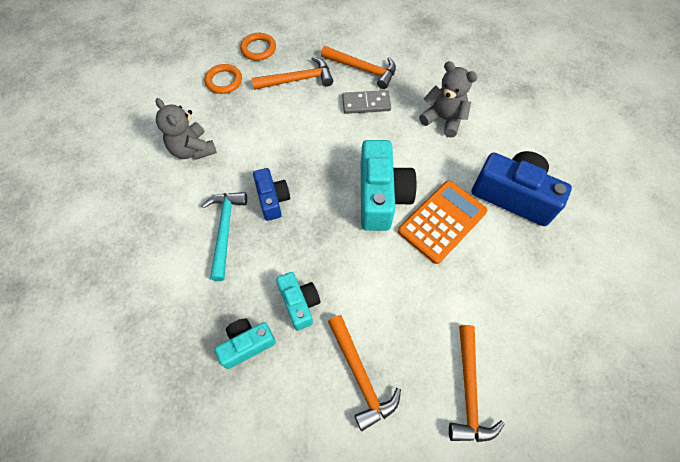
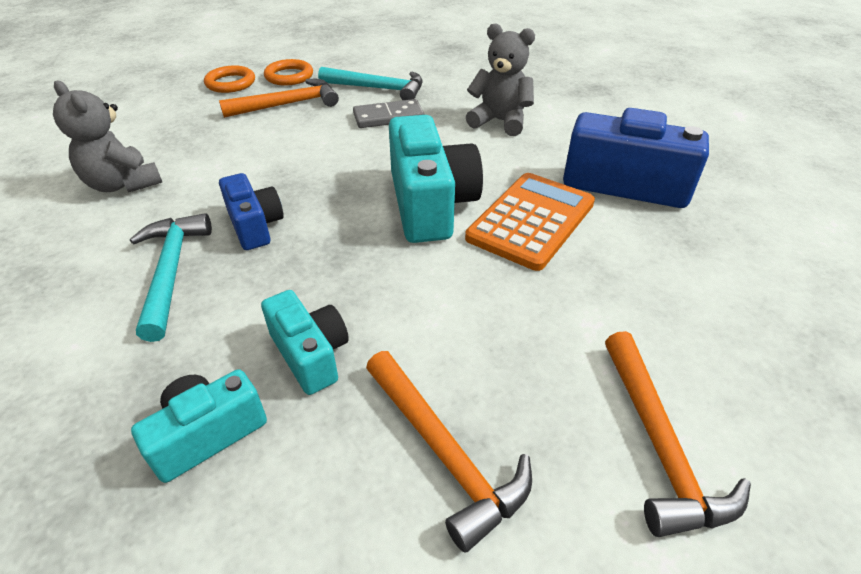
camera: 10 degrees left, 20 degrees down
(224, 81) = (179, 114): orange ring -> orange ring (289, 76)
(363, 69) = (378, 89): orange hammer -> turquoise hammer

